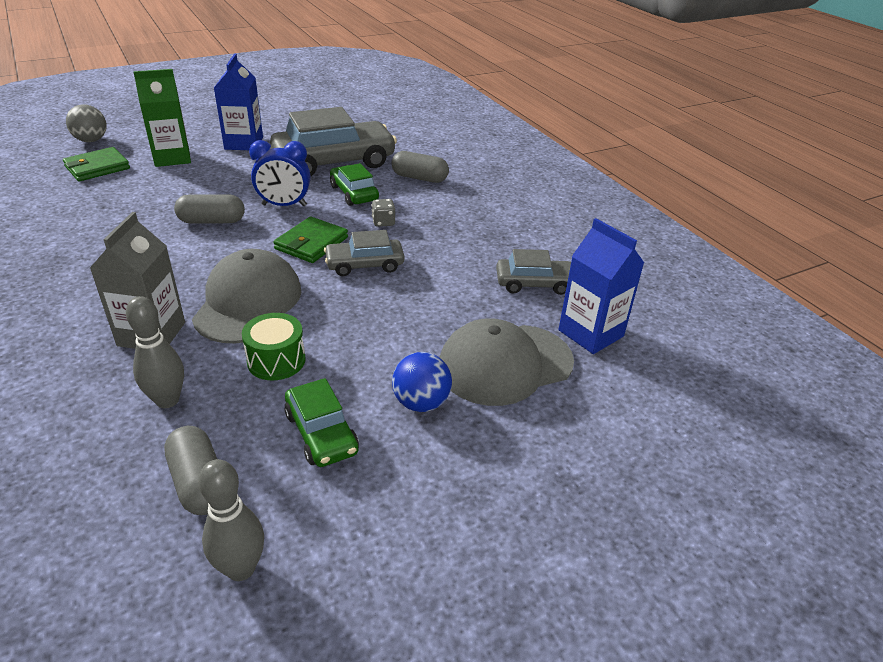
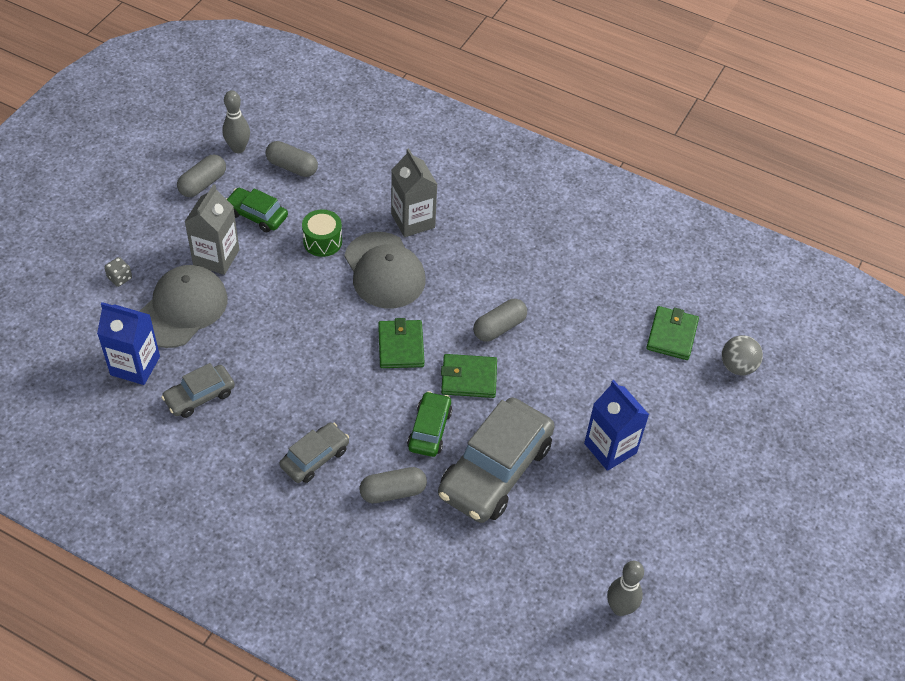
camera: 145 degrees right, 15 degrees up
(167, 400) = (354, 192): grey bowling pin -> grey bowling pin (620, 608)
(172, 158) = (637, 385): green carton -> none
(284, 205) = (469, 378): blue clock -> green wallet
(354, 193) = (429, 429): green car -> green car turned 105 degrees counterclockwise
(355, 527) = (203, 184): none -> grey capsule
(364, 265) = (341, 346): grey car -> grey car (315, 458)
(383, 222) = (369, 403): grey dice -> grey dice (120, 278)
(421, 403) = (216, 257): blue ball -> grey carton

